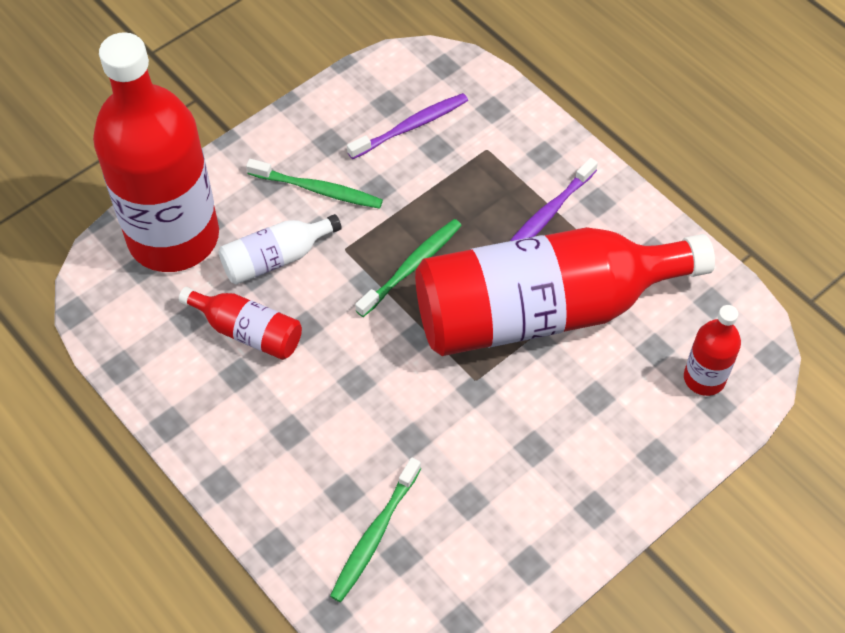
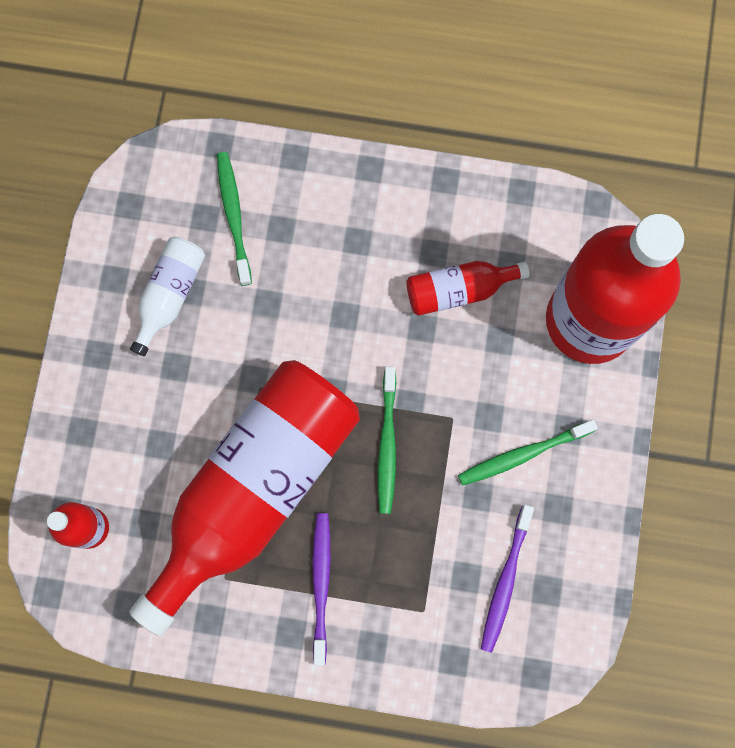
camera: 140 degrees right, 20 degrees up
(276, 258) = (496, 366): white bottle -> white bottle (170, 295)

